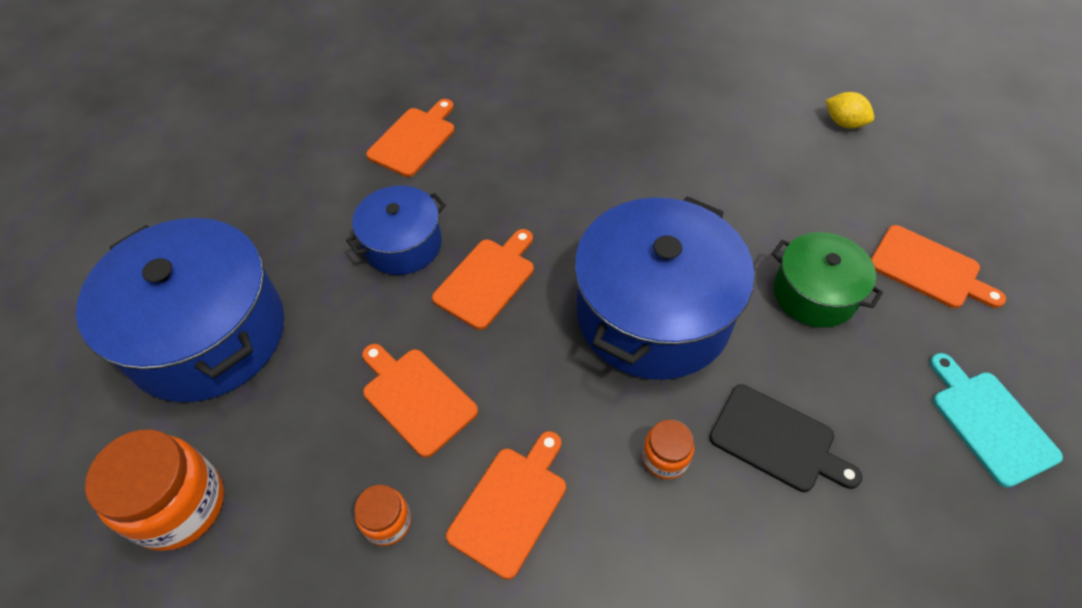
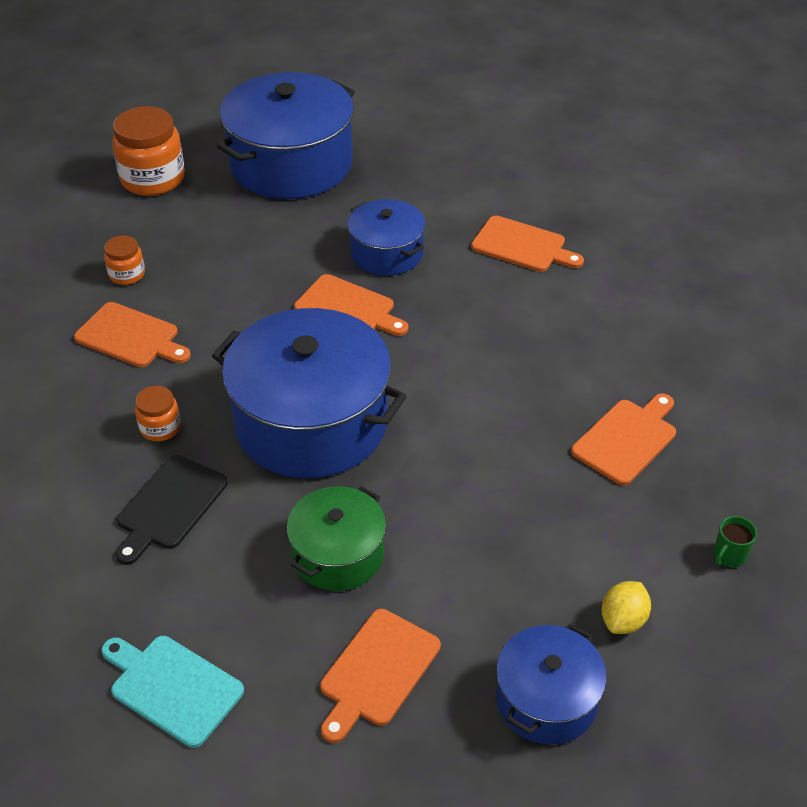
camera: 85 degrees right, 10 degrees down
(416, 398) = (228, 278): orange cutting board -> orange cutting board (627, 439)
(775, 64) = (729, 555): none -> green mug
(924, 170) = (546, 700): none -> blue pot
(989, 422) = (172, 687): turquoise cutting board -> turquoise cutting board turned 120 degrees counterclockwise

